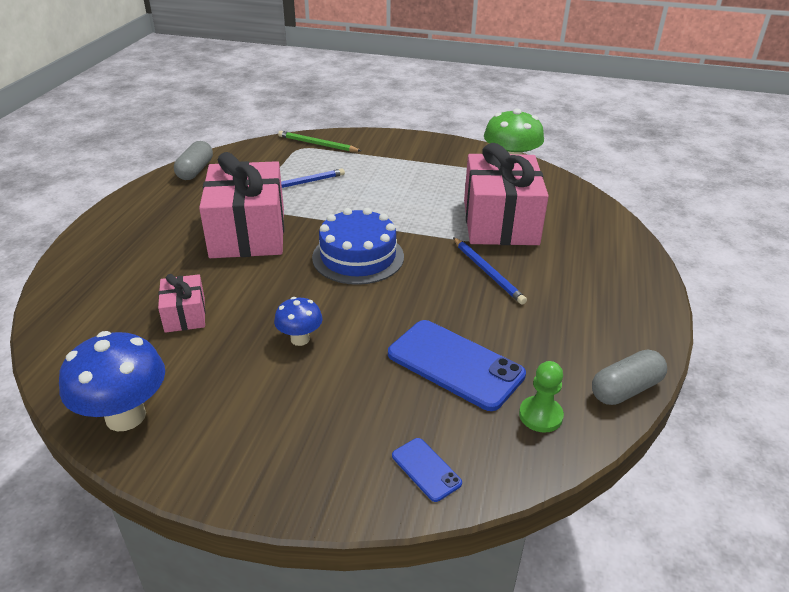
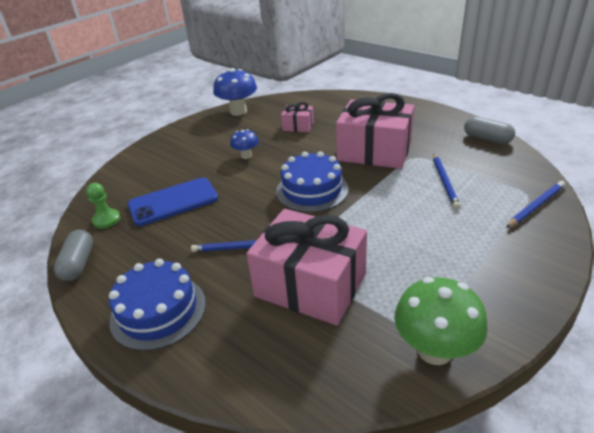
camera: 120 degrees right, 0 degrees up
(317, 144) = (536, 206): green pencil -> blue pencil
(426, 469) = (125, 174): blue phone -> none
(609, 291) = (158, 311): none -> blue cake

